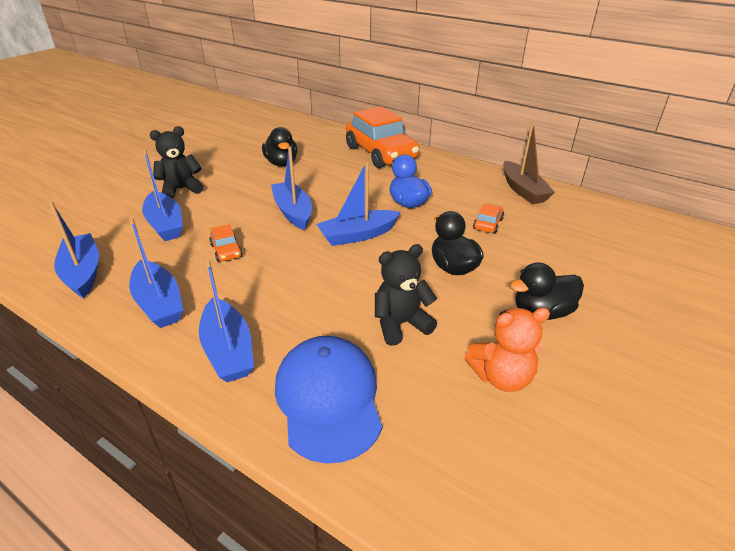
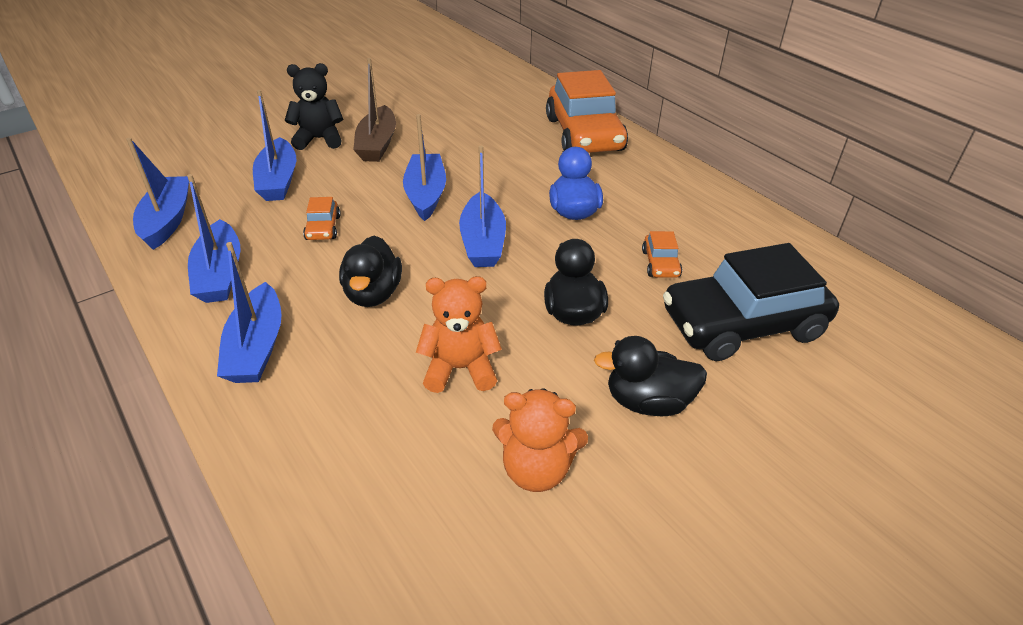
camera: 20 degrees right, 5 degrees up
(281, 163) = (452, 126): black duck -> black duck (373, 294)
(328, 399) = (324, 433): blue cap -> none
(357, 235) = (483, 242): blue boat -> blue boat turned 90 degrees counterclockwise
(400, 324) = (460, 369): black teddy bear -> orange teddy bear
(488, 224) = (660, 264): orange car -> orange car turned 135 degrees clockwise
(523, 190) = (745, 226): brown boat -> brown boat (377, 144)
(564, 249) = (742, 324): none -> black car

